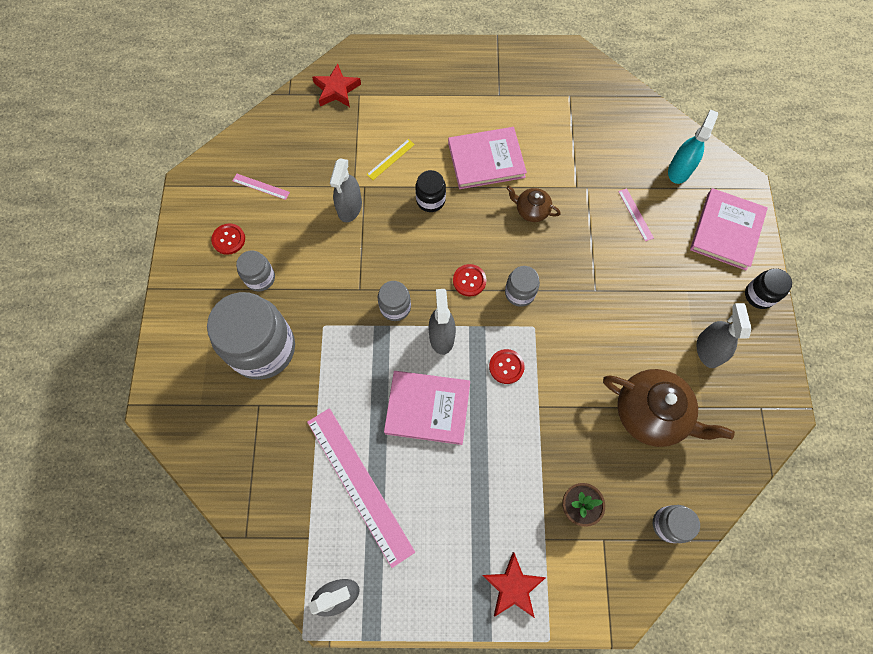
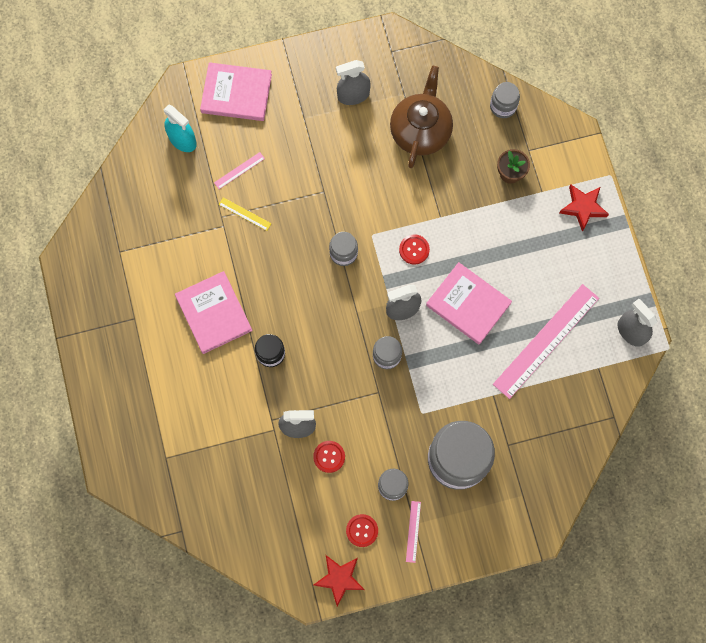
camera: 105 degrees left, 5 degrees up
(261, 186) = (297, 520): pink ruler -> pink ruler (413, 531)
(336, 90) = (165, 483): red star -> red star (339, 579)
(390, 159) = (235, 403): yellow ruler -> yellow ruler (245, 214)
(427, 408) = (468, 304): pink book -> pink book turned 45 degrees counterclockwise
(469, 281) = (343, 298): red button -> red button (329, 457)
(531, 210) = (258, 260): brown teapot -> none
(679, 170) = (182, 140): turquoise spray bottle -> turquoise spray bottle turned 150 degrees counterclockwise
(759, 295) = (292, 61): black jar -> none

